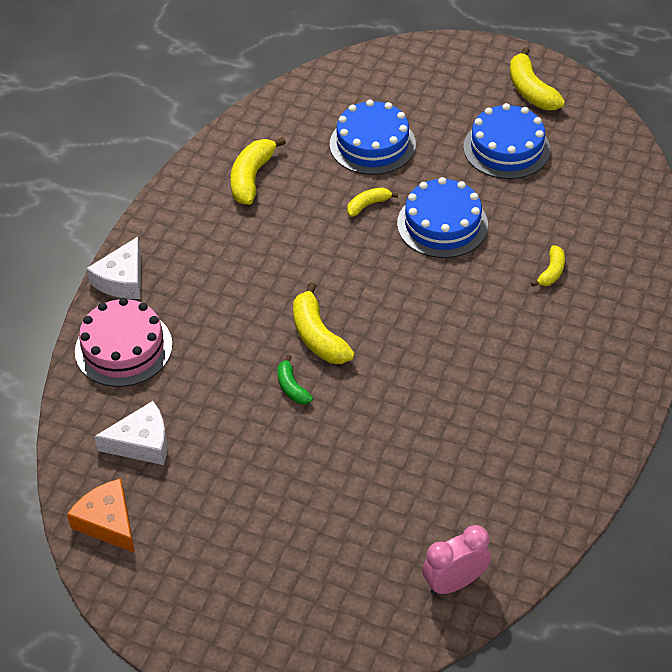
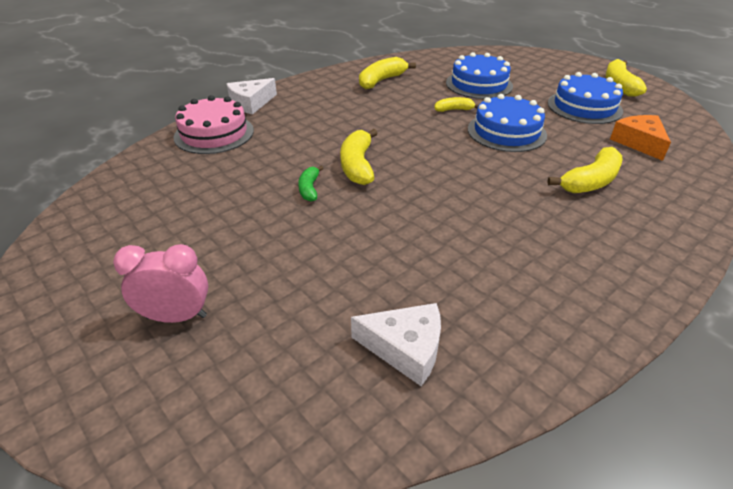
camera: 25 degrees right, 10 degrees down
(108, 522) = (82, 226): orange cheese -> orange cheese (639, 143)
(142, 443) = (165, 186): white cheese -> white cheese (405, 348)
(454, 582) = (330, 408): pink clock -> pink clock (176, 316)
(551, 272) = (590, 181): yellow banana -> yellow banana, size x1.74

